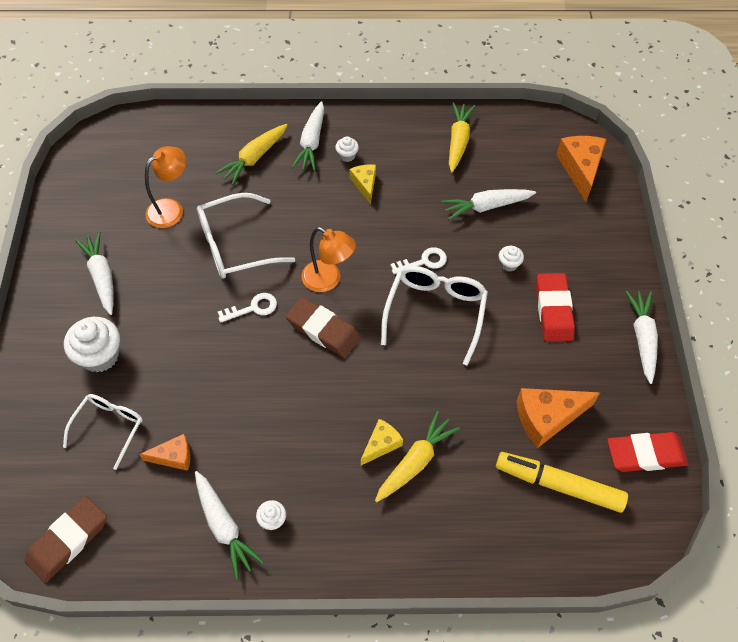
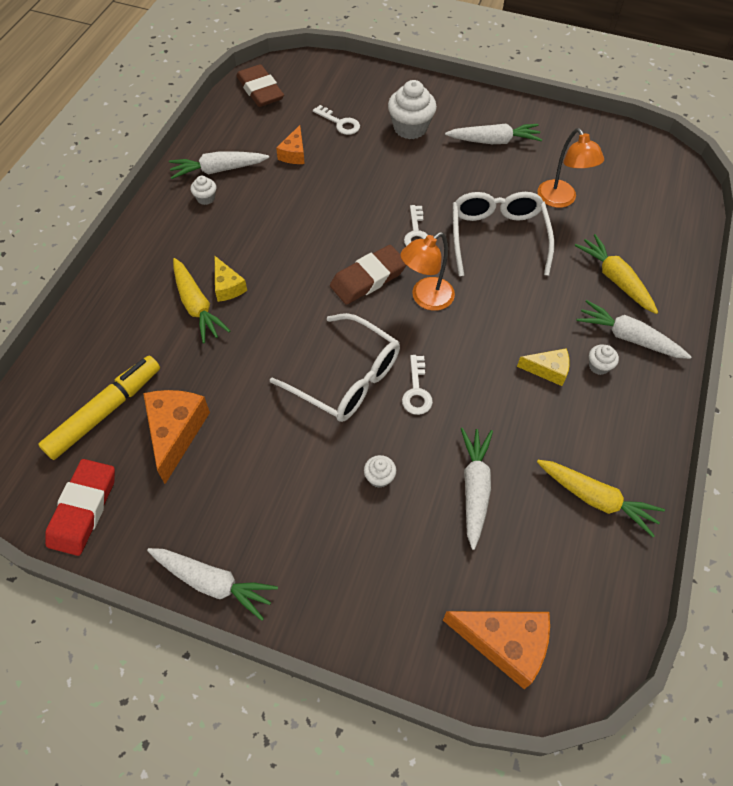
camera: 110 degrees right, 0 degrees up
(109, 427) = (340, 123): white glasses -> white key
(553, 310) = (297, 499): red eraser -> none

